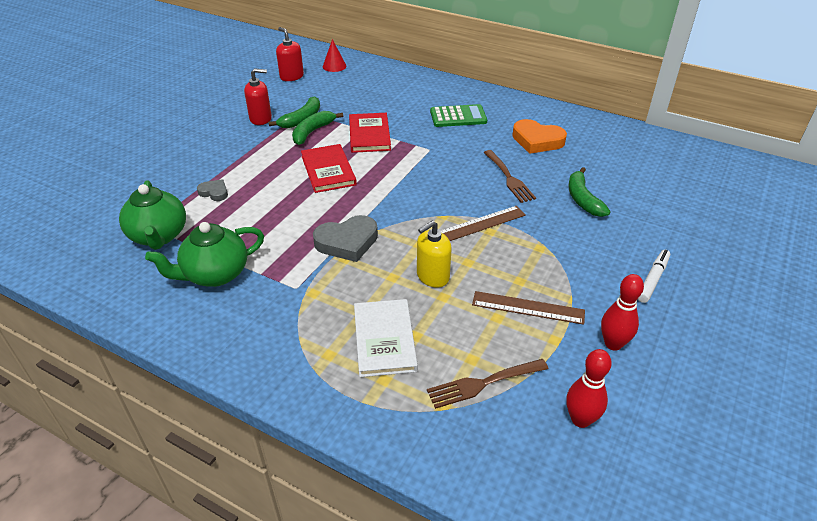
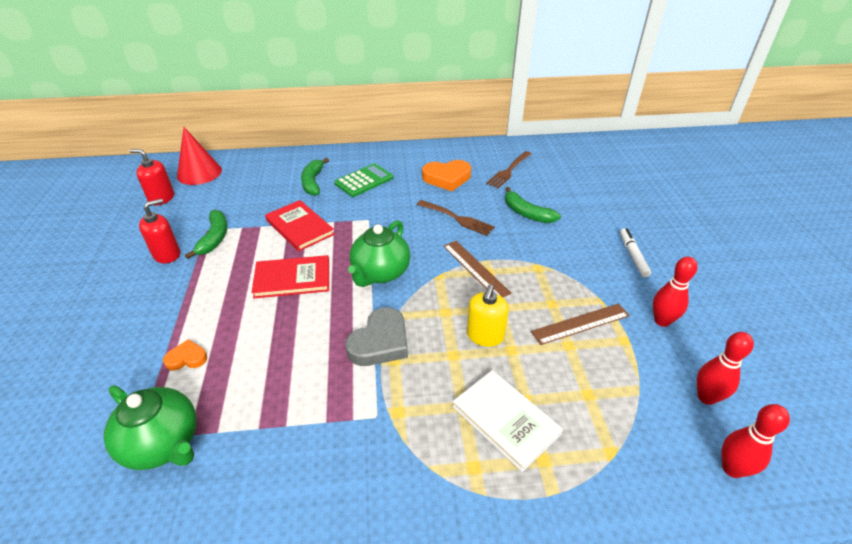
camera: 35 degrees left, 0 degrees up
(214, 192) = (187, 358): grey heart -> orange heart
(215, 274) = (276, 451): green teapot -> green teapot (380, 273)
(312, 132) = (238, 247): green banana -> green banana (313, 182)
(328, 170) = (292, 279): red book -> red book turned 45 degrees counterclockwise
(334, 66) = (199, 173): red cone -> red cone, size x1.66
(480, 224) = (475, 268): brown ruler -> brown ruler turned 60 degrees counterclockwise
(483, 383) = (617, 411): brown fork -> brown fork (508, 171)
(536, 477) = (732, 468): none -> red bowling pin

